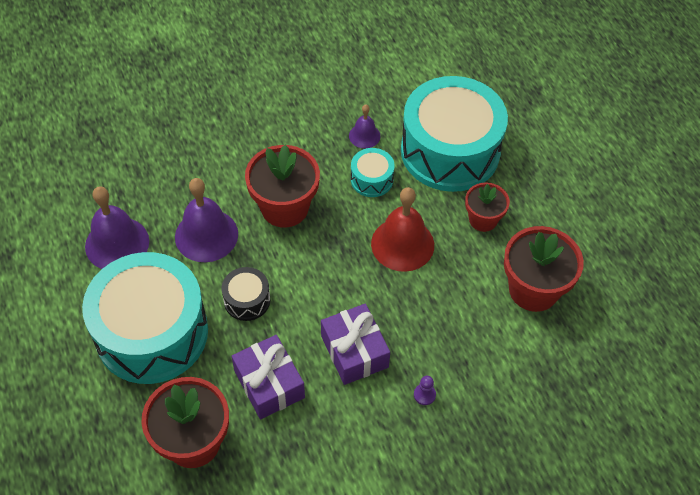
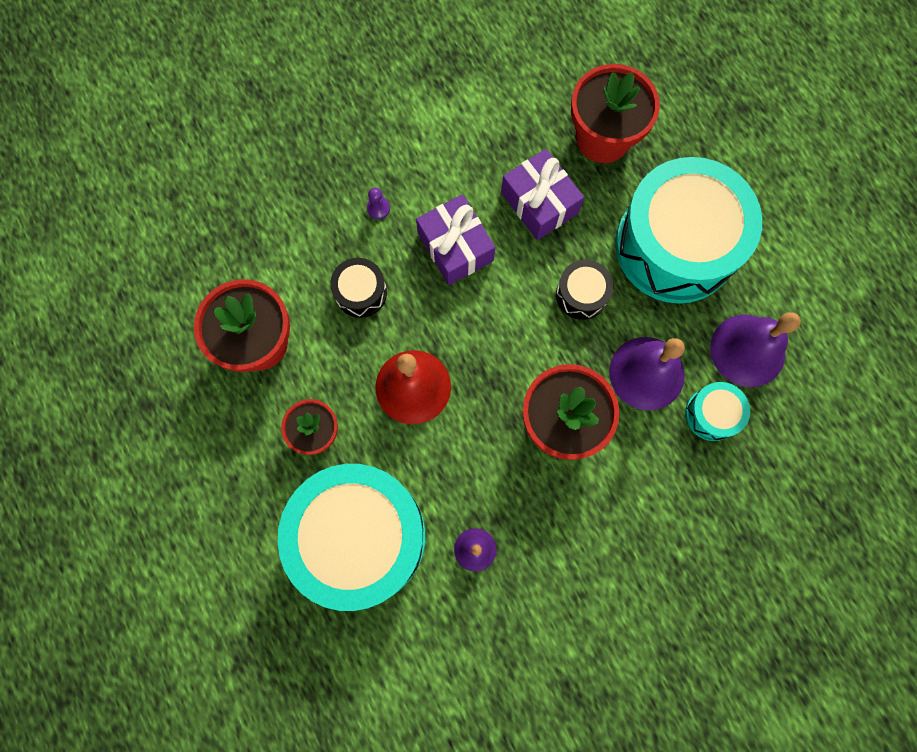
camera: 175 degrees right, 20 degrees up
(371, 179) = (458, 478): turquoise drum -> turquoise drum (712, 414)
(444, 321) = (361, 292): none -> black drum

